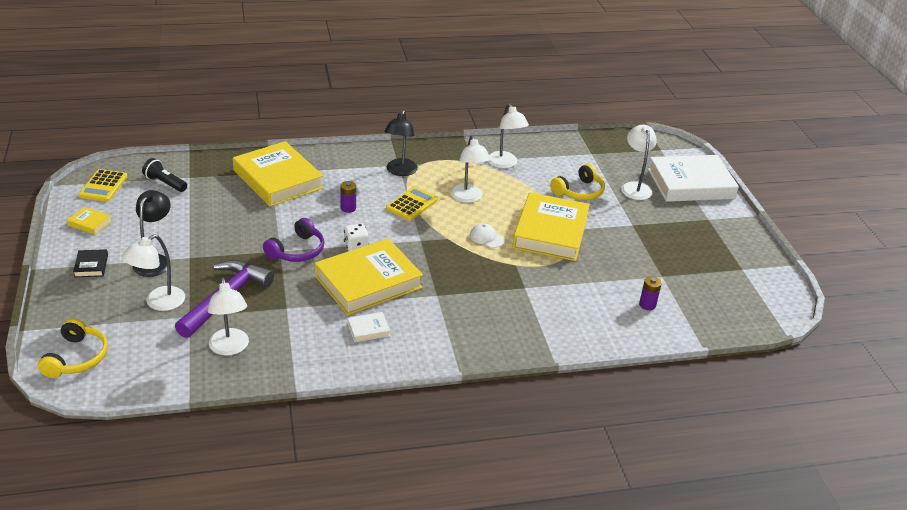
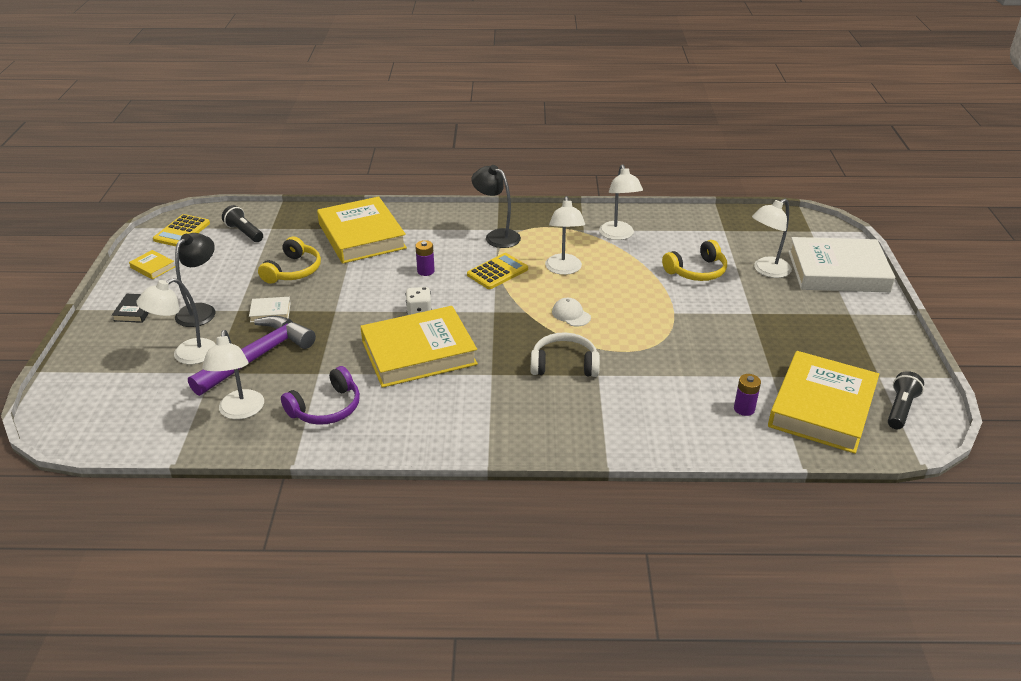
camera: 15 degrees right, 0 degrees up
(77, 358) = (79, 406): yellow headphones -> yellow headphones (293, 270)
(297, 251) = (353, 312): purple headphones -> purple headphones (326, 408)
(368, 329) = (400, 406): white book -> white book (270, 312)
(400, 171) = (497, 236): black lamp -> black lamp turned 105 degrees clockwise
(494, 281) = (564, 364): none -> white headphones
(550, 232) = (649, 314): yellow book -> yellow book (822, 407)
(635, 187) = (766, 271): white lamp -> white lamp turned 135 degrees counterclockwise
(763, 293) = (900, 409): none -> black flashlight

